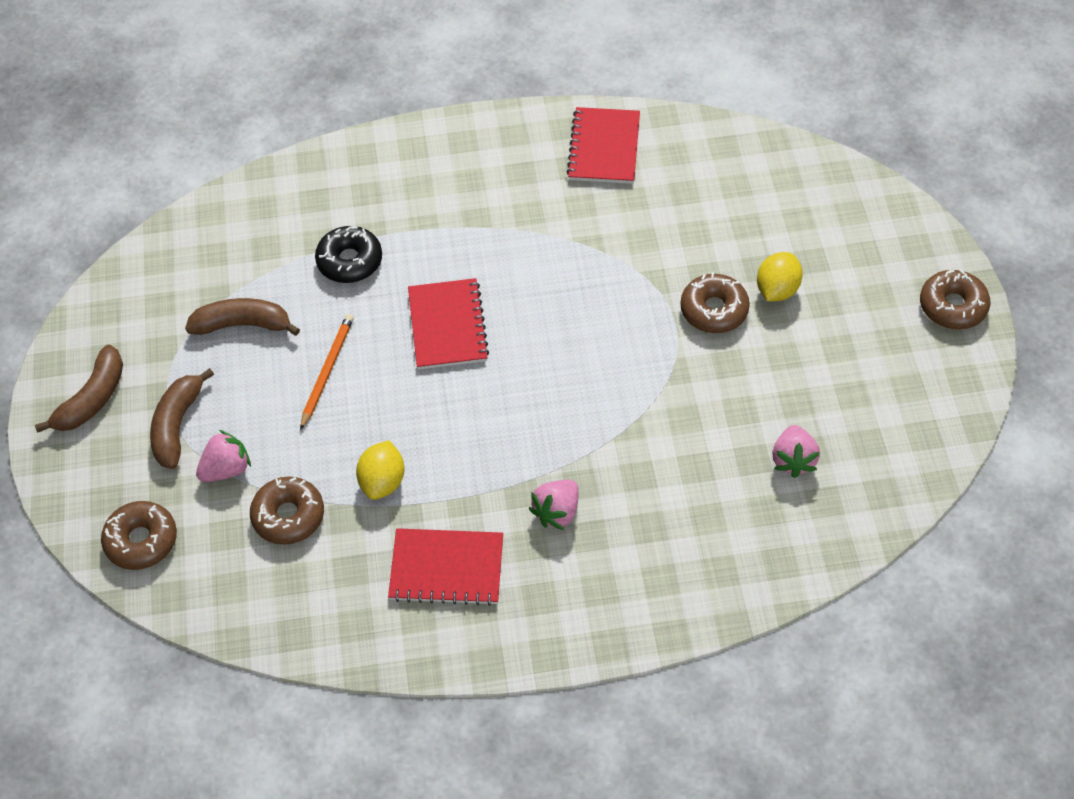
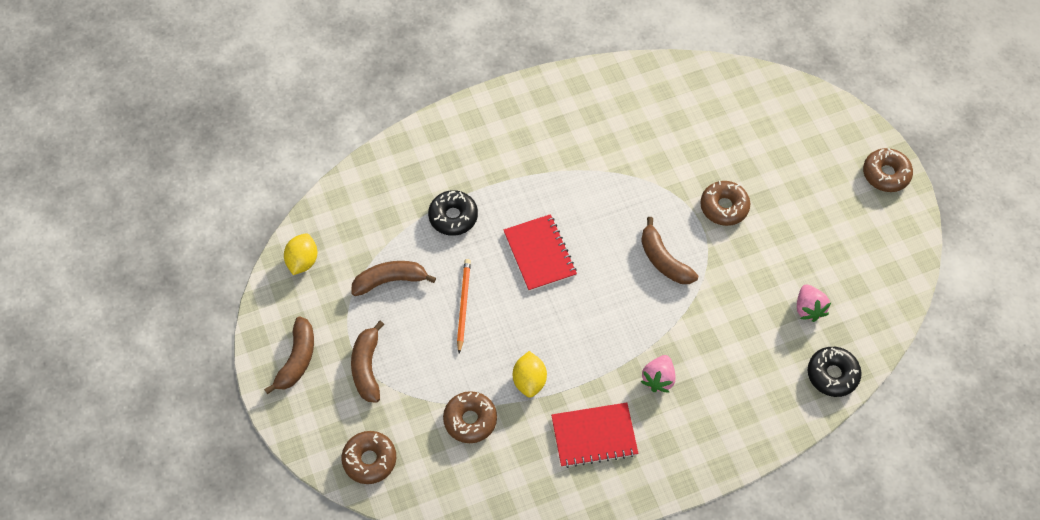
camera: 15 degrees left, 5 degrees up
(226, 469) = (414, 394): pink strawberry -> none
(604, 148) = (611, 95): red notebook -> none
(611, 362) = (663, 260): none -> brown banana
(777, 290) = (763, 184): yellow lemon -> yellow lemon (302, 261)
(801, 552) = (832, 375): none -> black donut

